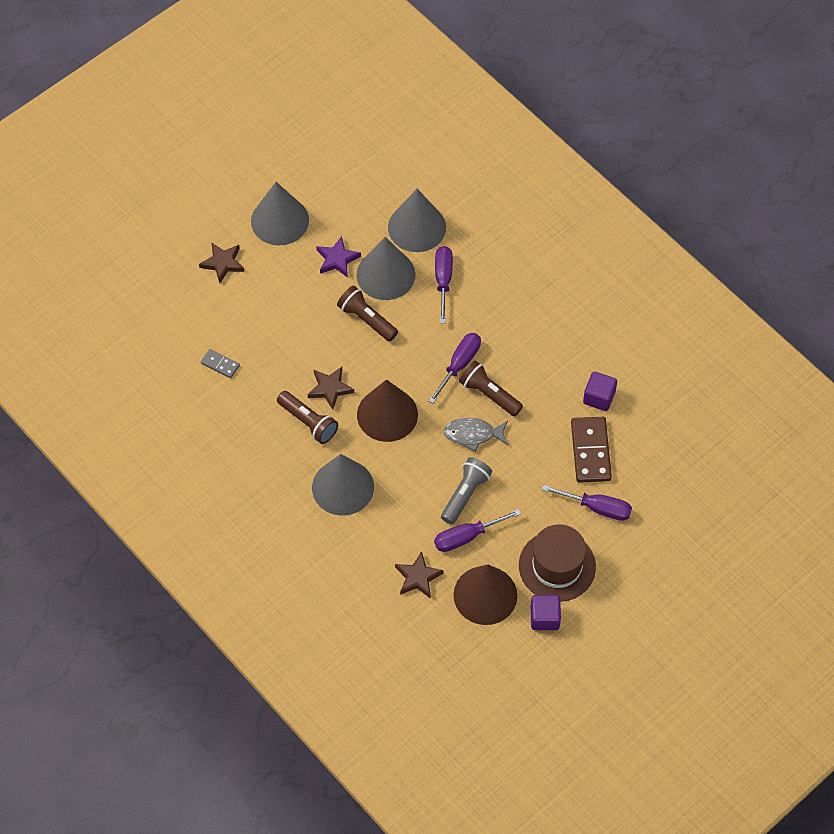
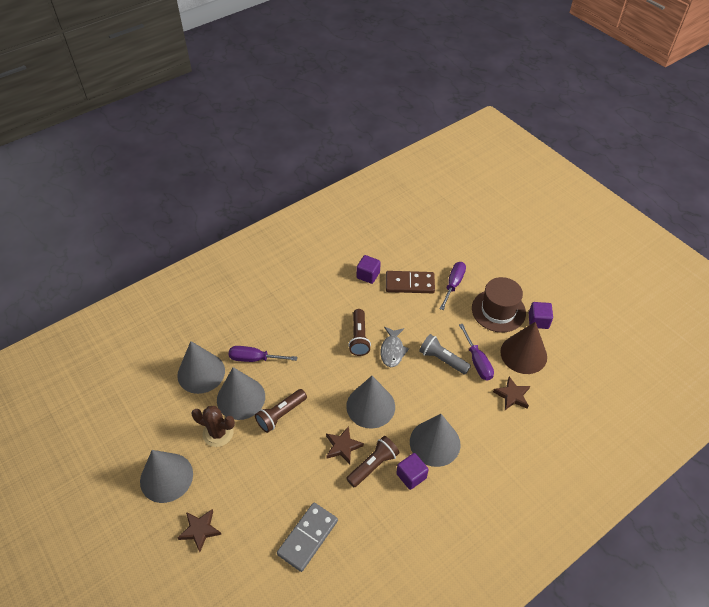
camera: 85 degrees left, 10 degrees down
(220, 364) = (307, 537): grey domino -> grey domino, size x1.91
(298, 462) = (411, 476): none -> purple cube
(337, 259) = (218, 433): purple star -> brown cactus
(387, 414) = (370, 406): brown cone -> grey cone
(459, 365) = (332, 354): purple screwdriver -> none
(489, 394) = (359, 338): brown flashlight -> brown flashlight turned 45 degrees counterclockwise

